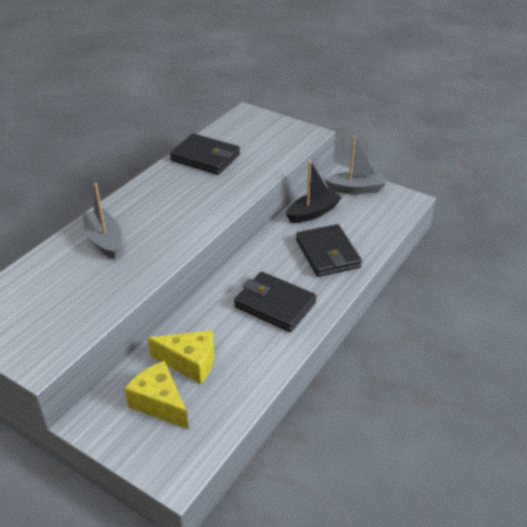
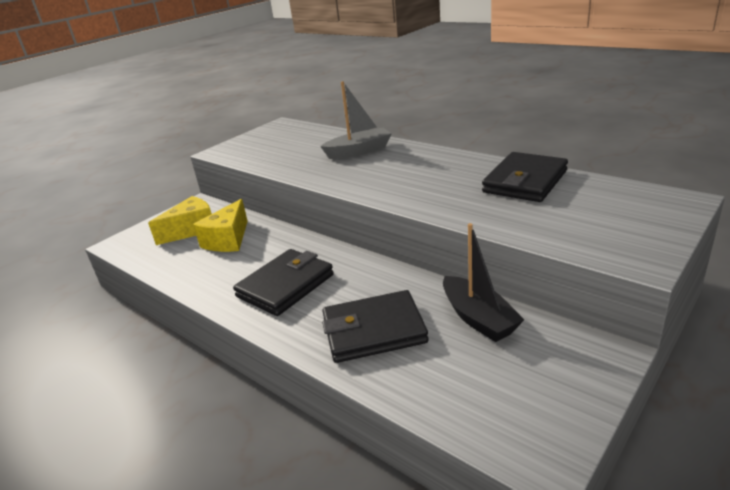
camera: 100 degrees right, 10 degrees down
(356, 189) = (563, 374): grey boat -> none

